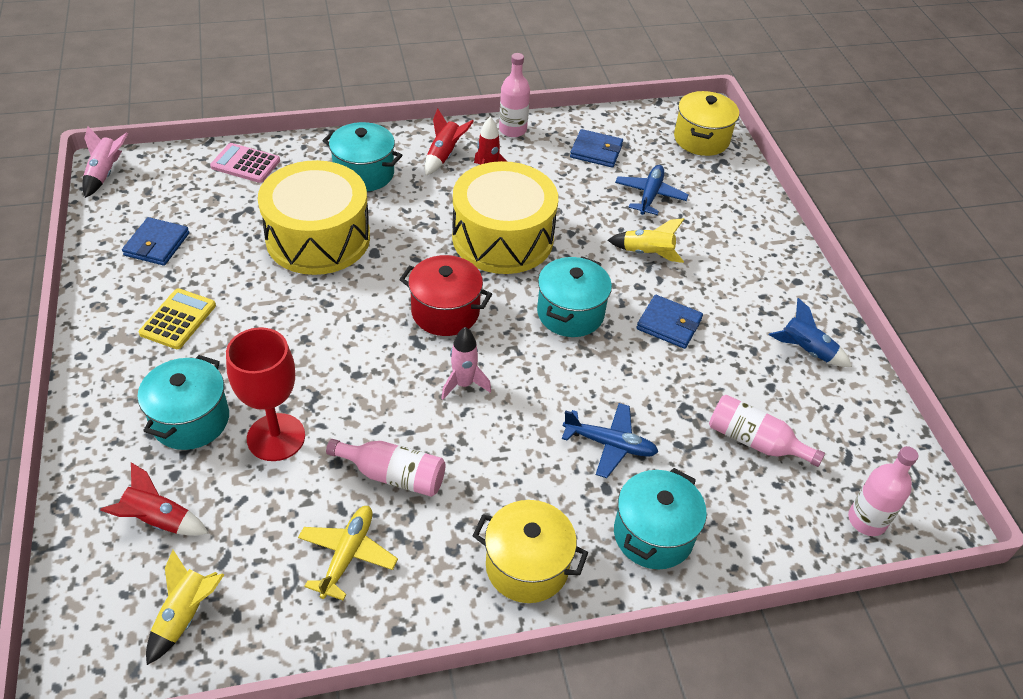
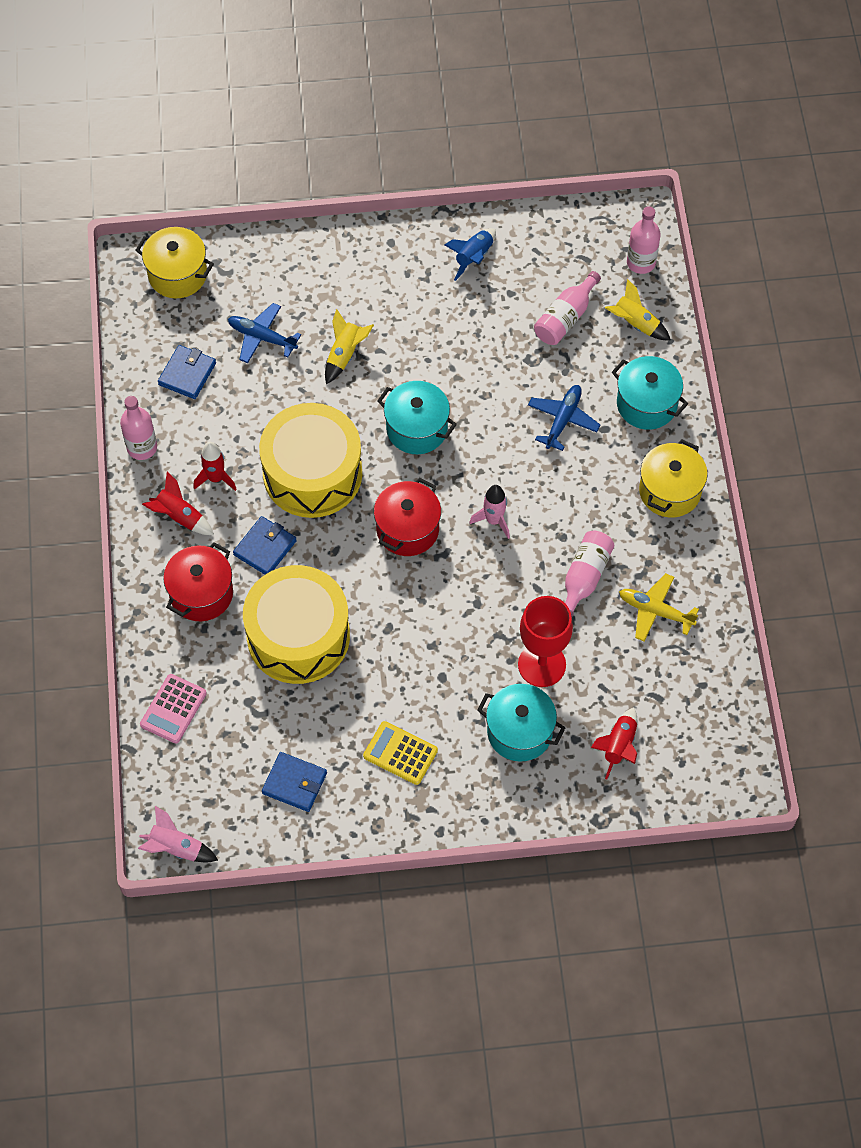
camera: 80 degrees left, 15 degrees up
(186, 615) = (701, 719): yellow rocket -> yellow rocket (635, 323)
(364, 173) = (201, 593): turquoise pot -> red pot
(669, 324) = (436, 354): blue wallet -> blue wallet (265, 548)

